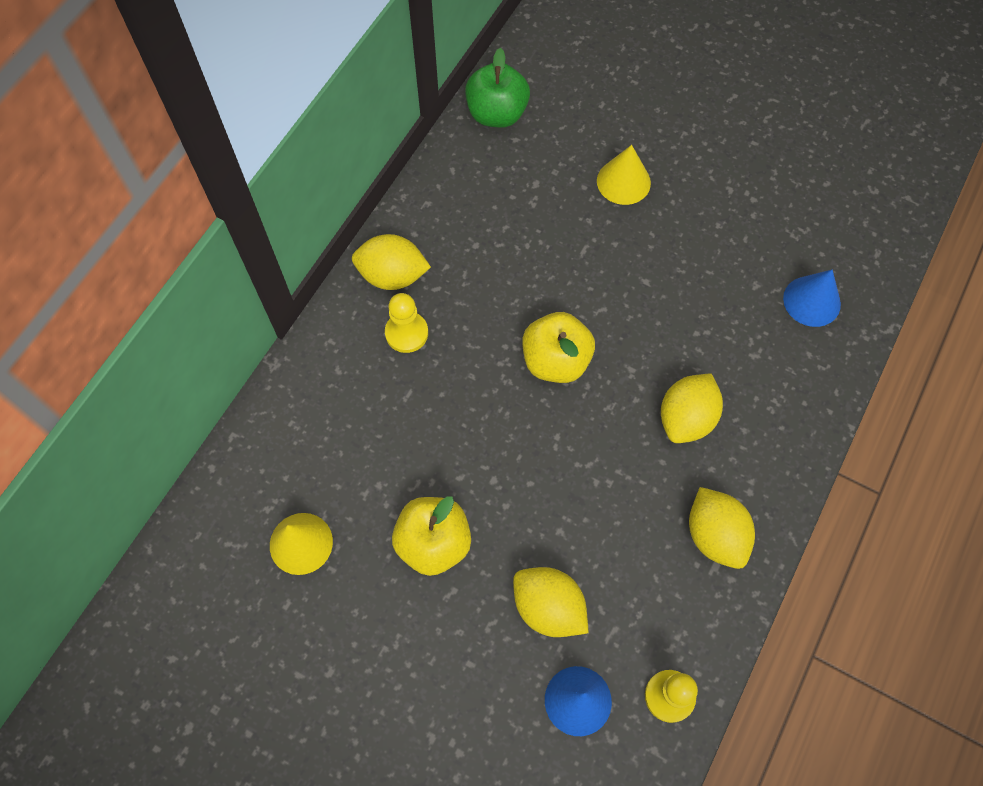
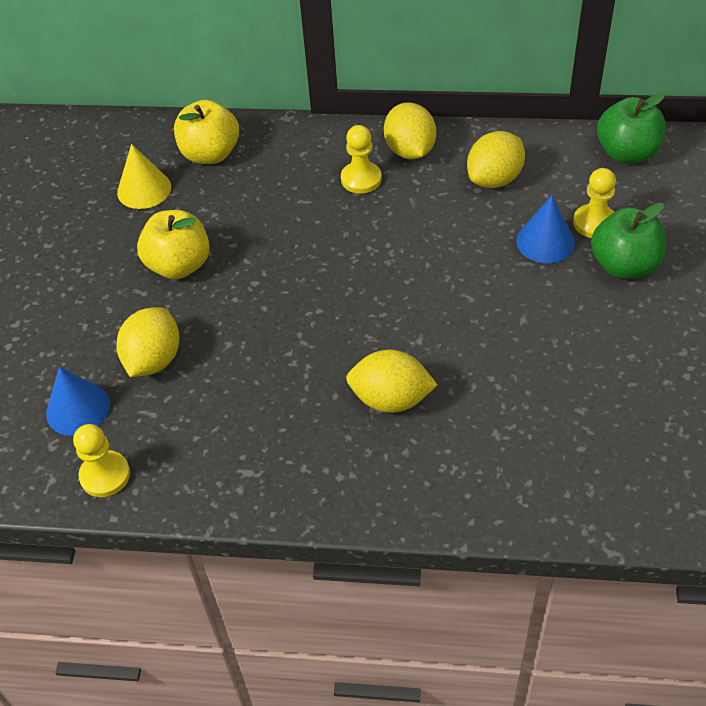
camera: 70 degrees right, 15 degrees down
(556, 361) = (394, 283): yellow apple -> yellow apple (210, 154)
(565, 178) = (594, 223): none -> yellow pawn
(623, 181) = (624, 265): yellow cone -> green apple
(715, 535) = (278, 461): yellow lemon -> yellow lemon (494, 179)
(811, 301) = (596, 465): blue cone -> blue cone (545, 241)

